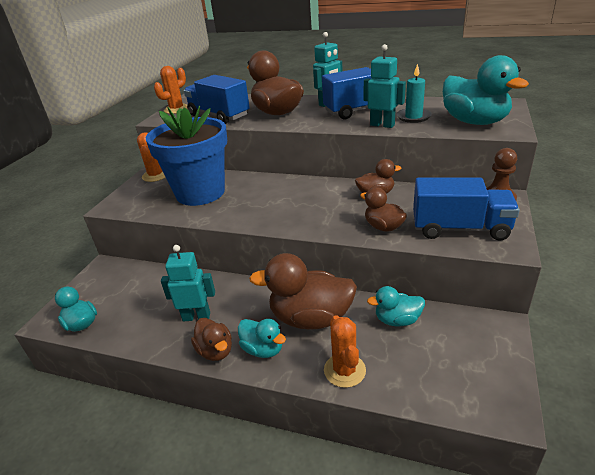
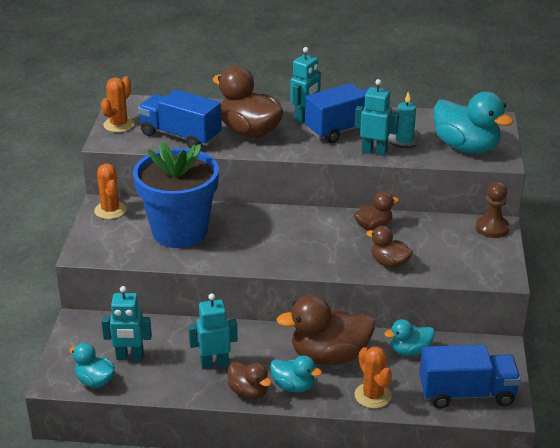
camera: 15 degrees left, 0 degrees up
(125, 302) = (130, 357): none -> turquoise robot
(460, 228) = (460, 261): blue truck -> blue truck (466, 394)

